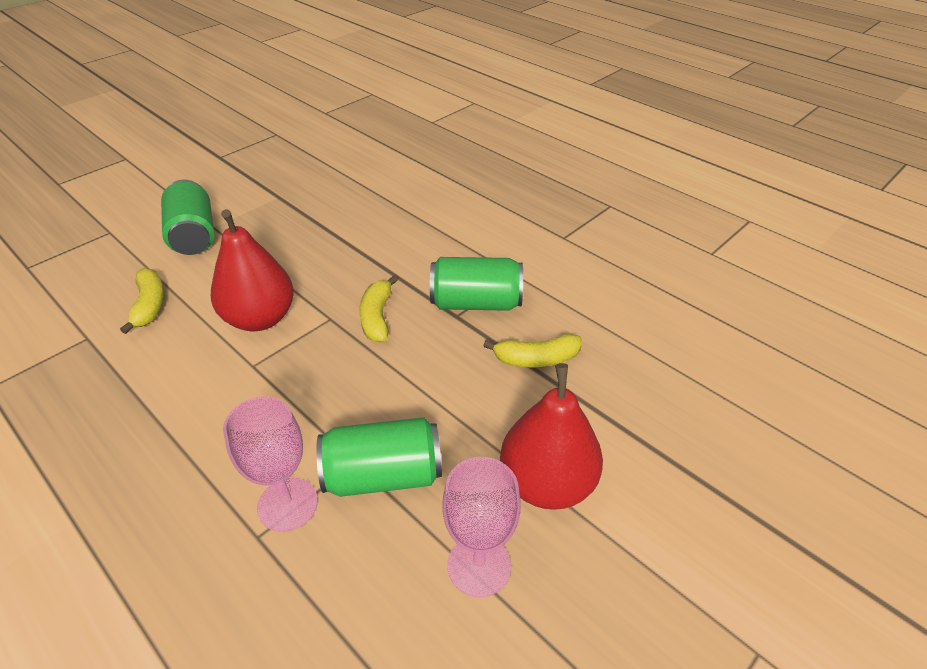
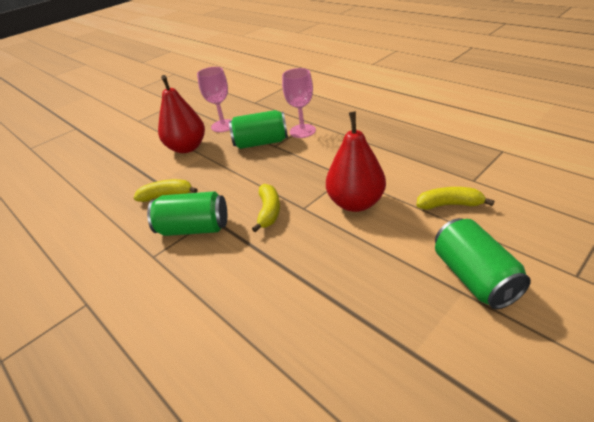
camera: 175 degrees left, 5 degrees down
(150, 305) = (449, 204): yellow banana -> yellow banana turned 105 degrees clockwise

